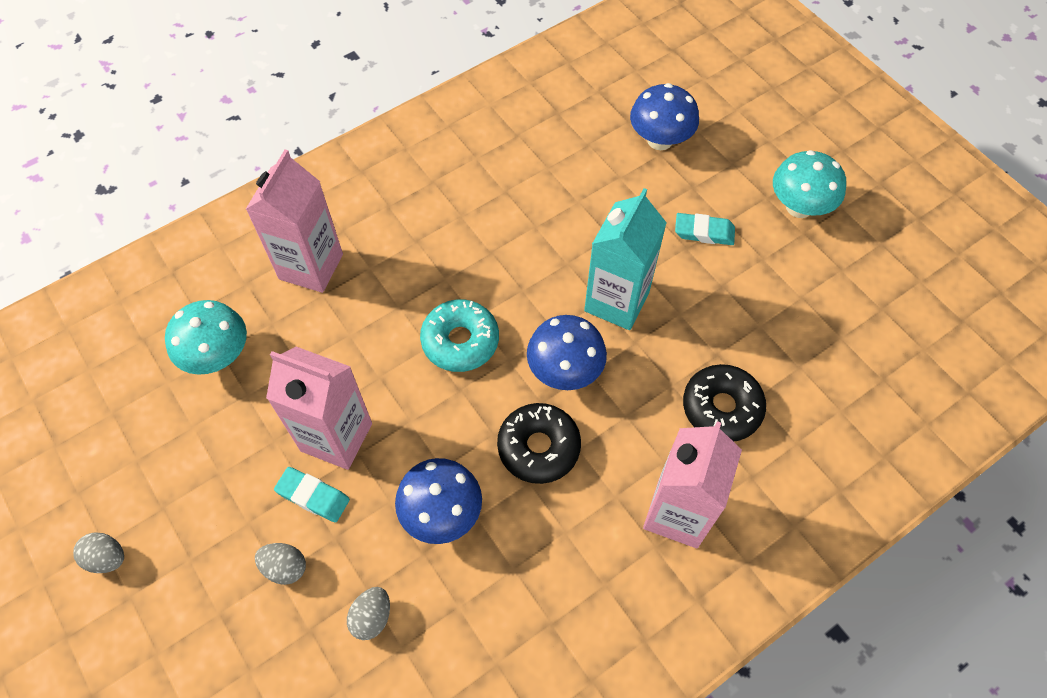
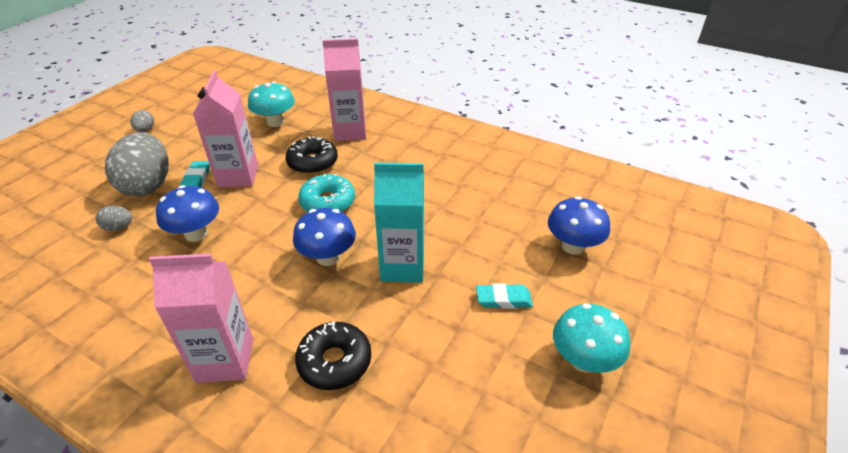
camera: 65 degrees right, 20 degrees down
(285, 567) = (148, 185): grey egg -> grey egg, size x2.32
(538, 447) = (259, 263): black donut -> black donut (312, 162)
(704, 232) = (503, 299): turquoise eraser -> turquoise eraser turned 75 degrees counterclockwise

